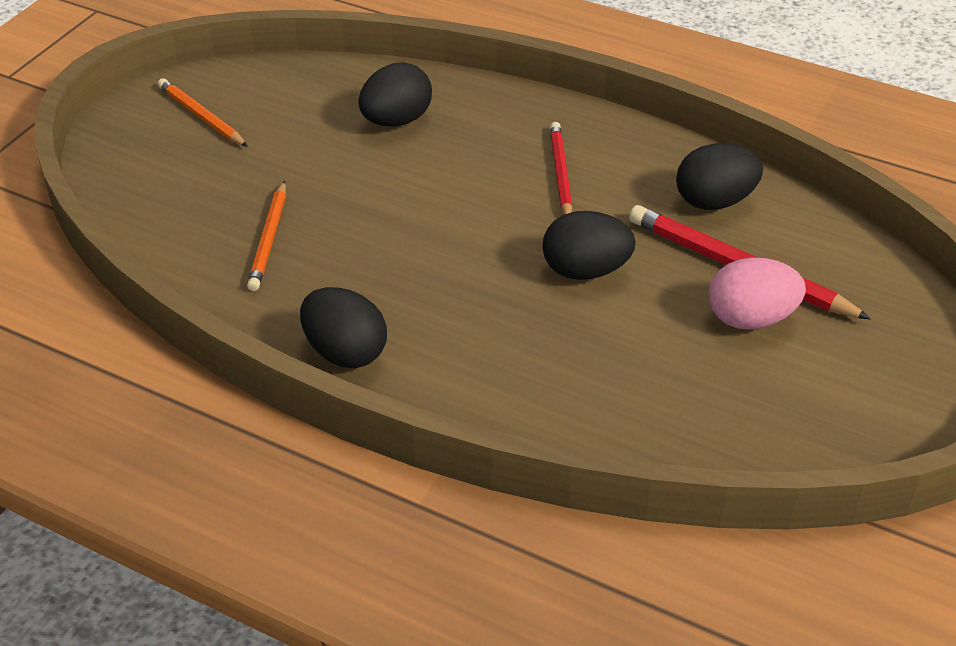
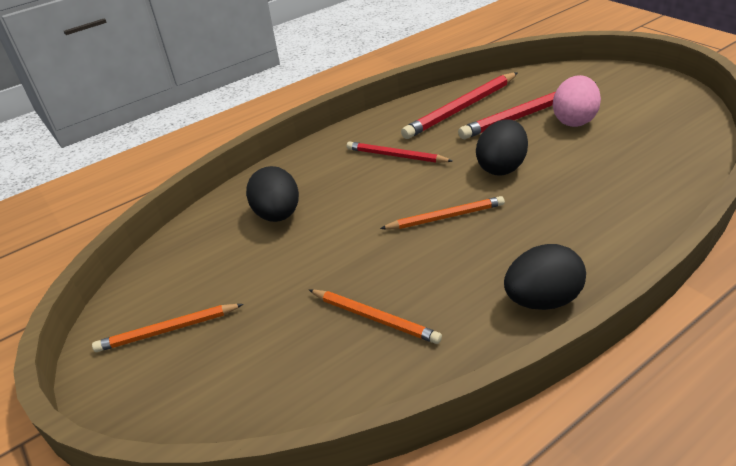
camera: 60 degrees left, 5 degrees down
(455, 247) = (445, 217): none -> orange pencil
(714, 201) = (461, 108): black egg -> red pencil

